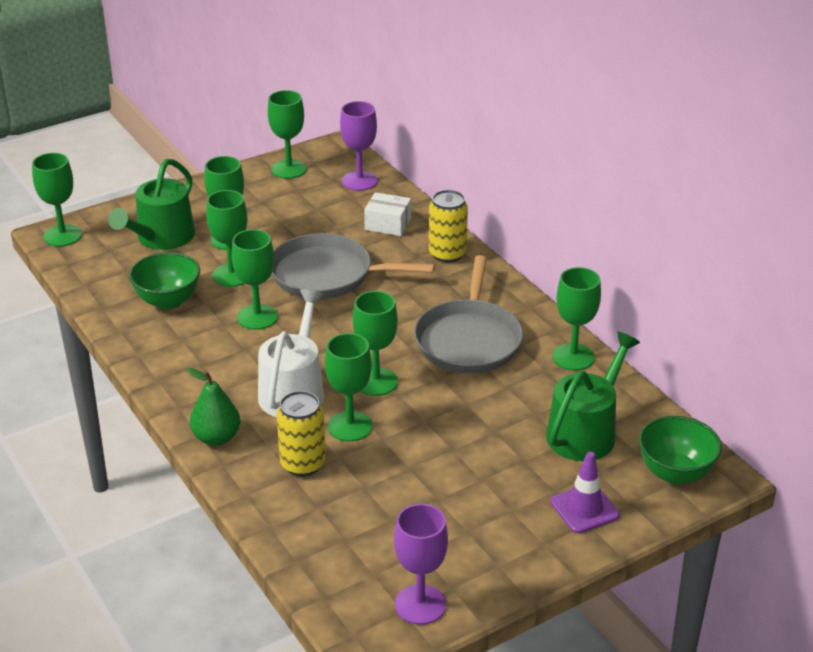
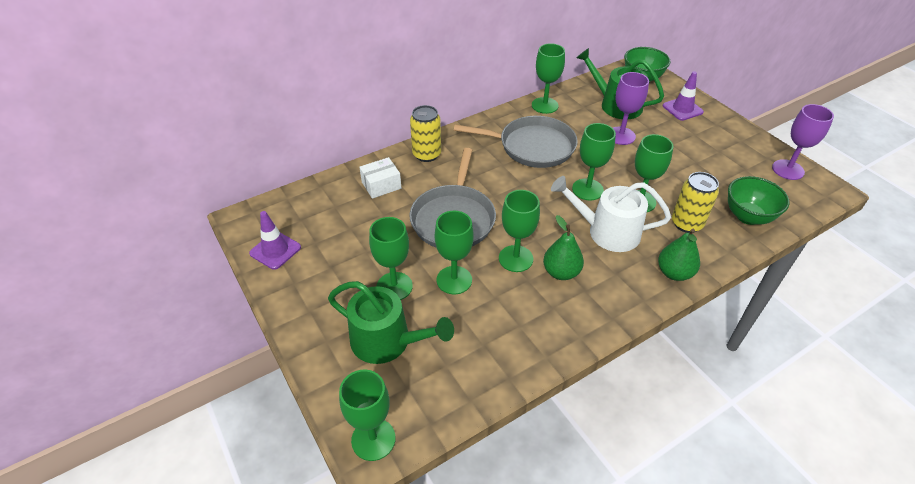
camera: 90 degrees left, 10 degrees up
(168, 301) = (496, 324): green bowl -> green bowl (748, 216)
(231, 348) = (561, 272): none -> green pear
(289, 169) = (275, 250): green goblet -> purple traffic cone
(359, 181) = (308, 202): purple goblet -> purple goblet (621, 136)
(387, 224) = (381, 185): white box -> white box turned 45 degrees clockwise

